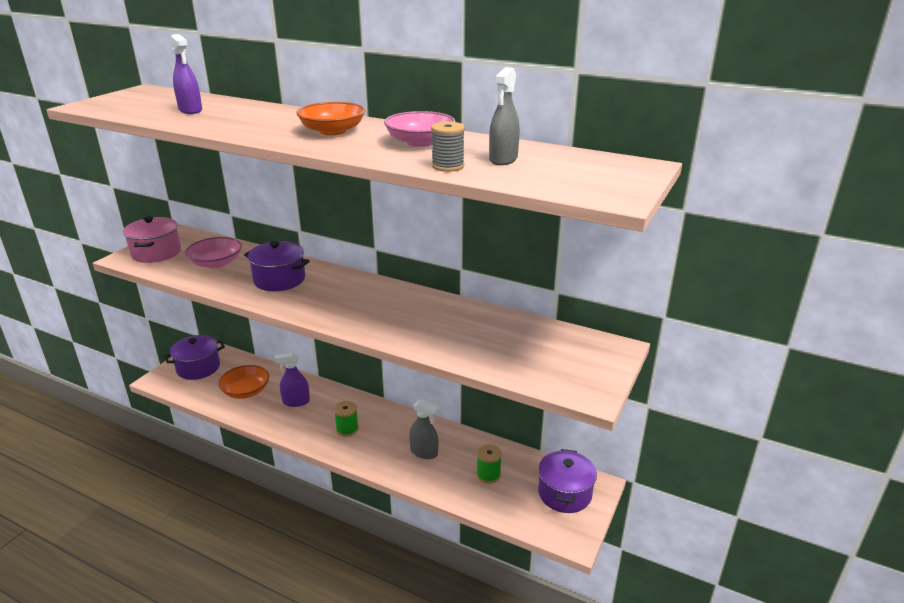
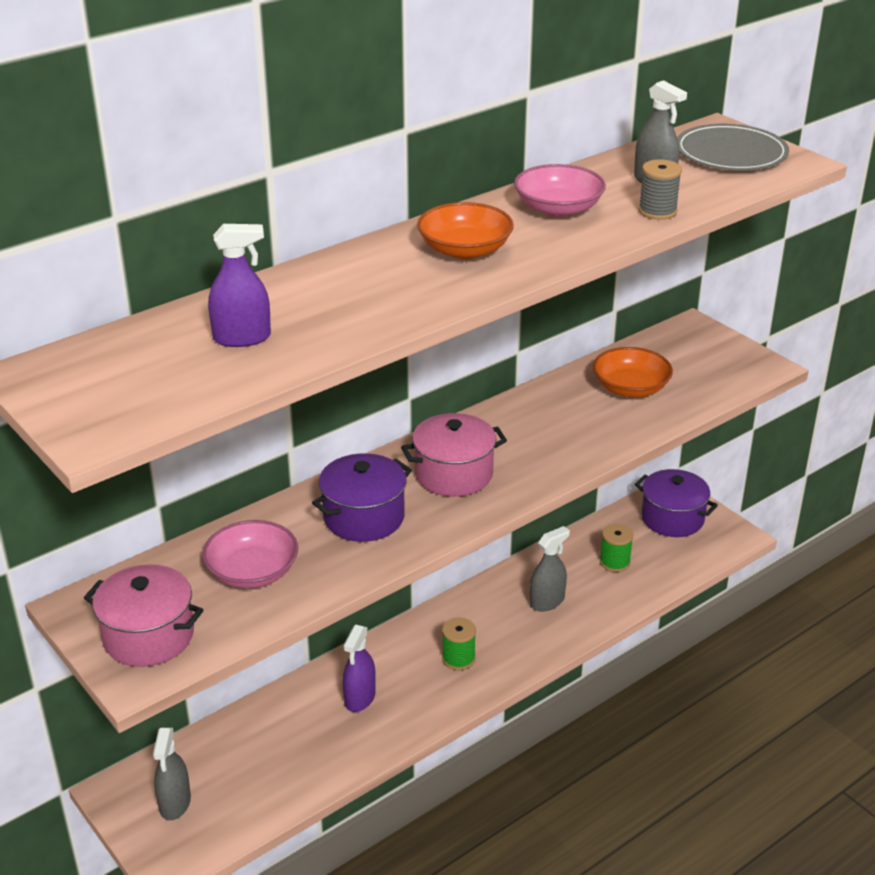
camera: 65 degrees left, 5 degrees up
(198, 368) = (175, 803): purple pot -> grey spray bottle
(246, 391) = (291, 750): orange bowl -> orange bowl (630, 388)
(339, 296) = (454, 474): none -> pink pot
(598, 175) = (731, 153): none -> grey plate

